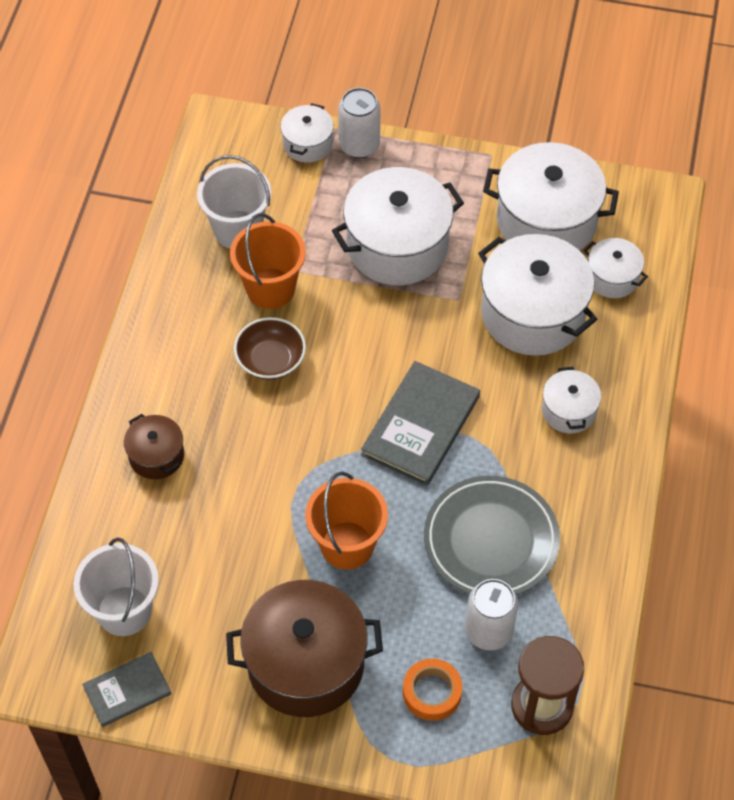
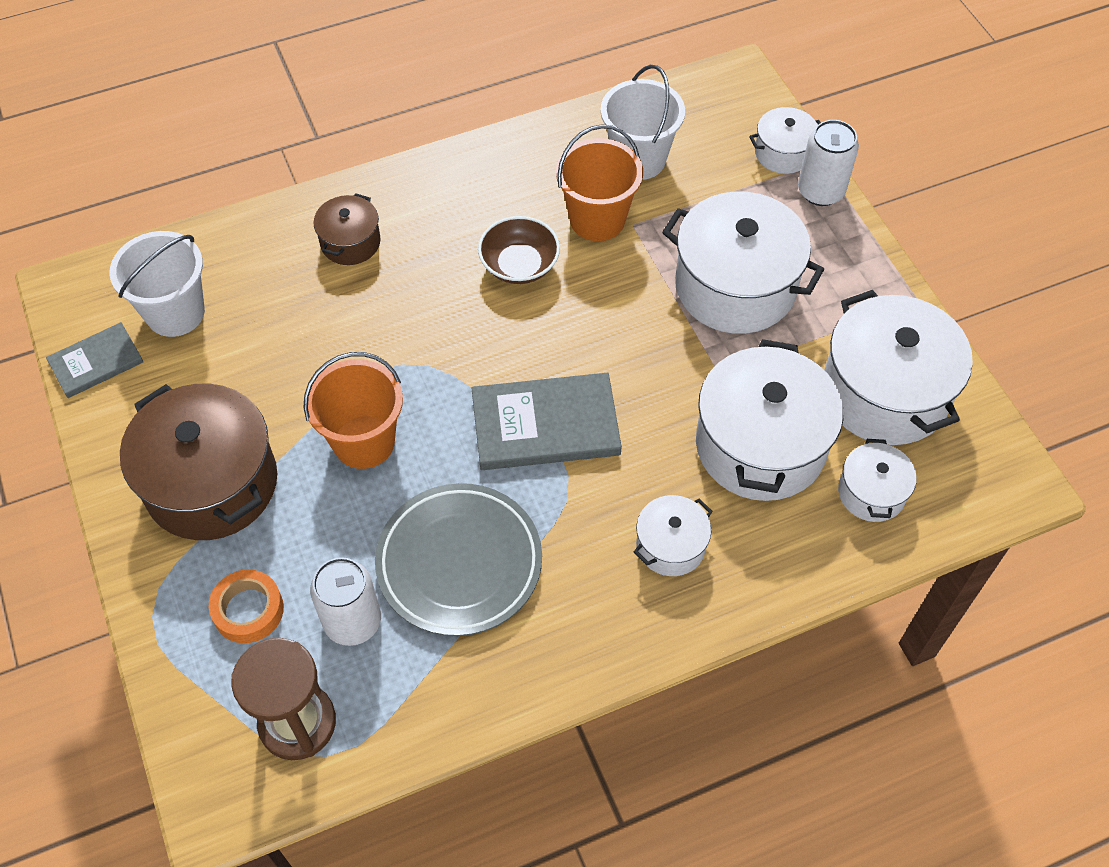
camera: 55 degrees right, 0 degrees up
(127, 690) = (96, 362): grey book -> grey book turned 60 degrees counterclockwise

